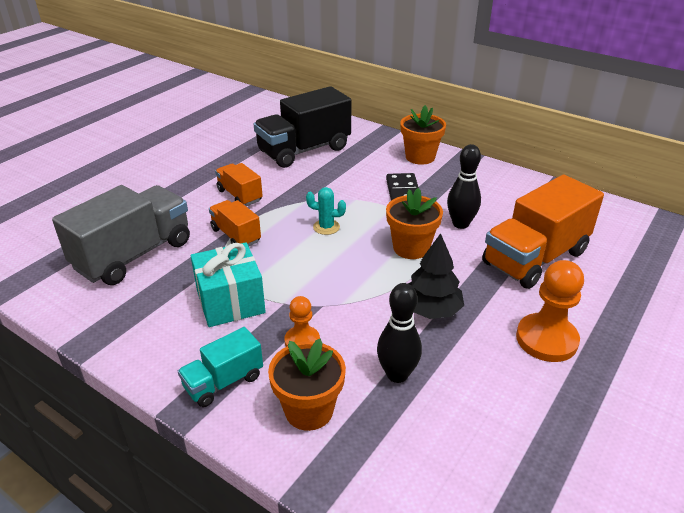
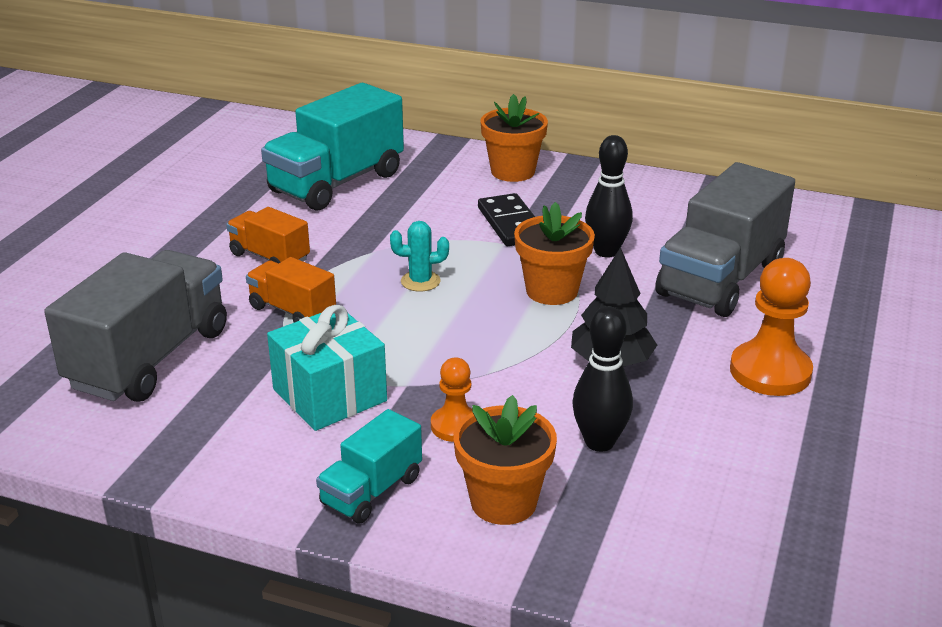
camera: 15 degrees left, 5 degrees down
(304, 150) = (336, 183): black truck -> turquoise truck
(535, 258) = (720, 280): orange truck -> grey truck

